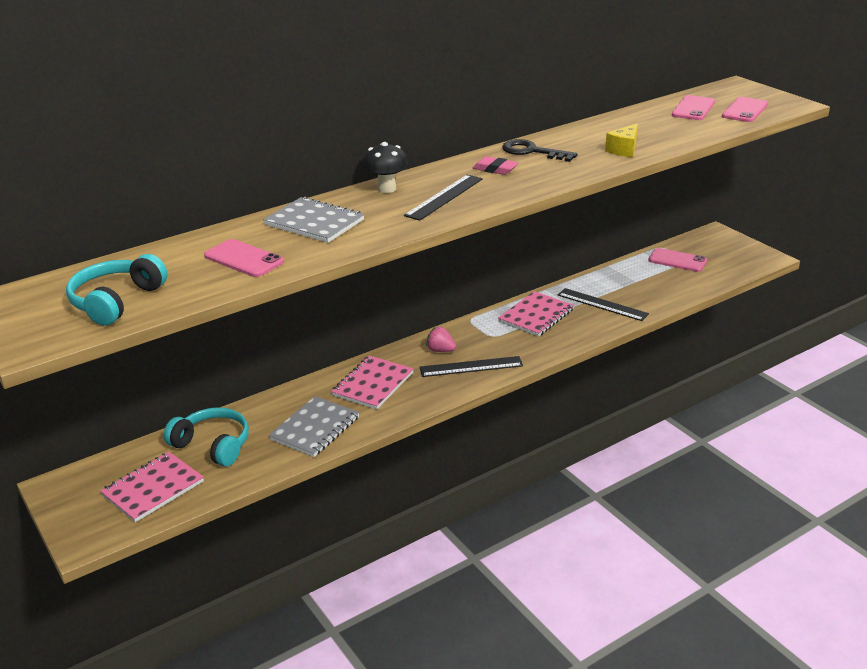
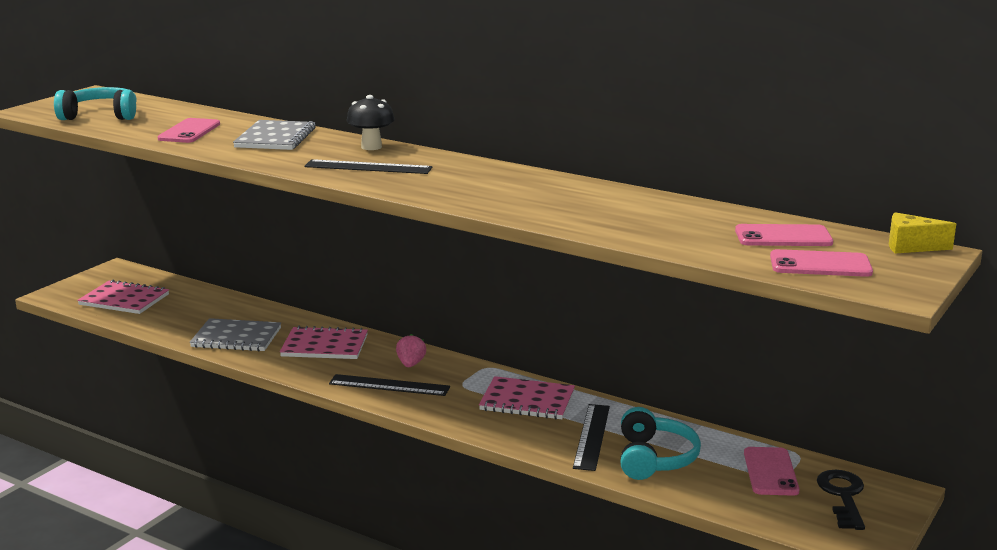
camera: 65 degrees right, 10 degrees down
(212, 445) = (192, 305): turquoise headphones -> turquoise headphones (654, 458)
(471, 366) = (389, 385): black ruler -> black ruler turned 45 degrees counterclockwise
(495, 169) = (459, 175): pink eraser -> none
(532, 151) = (528, 182): black key -> black key (843, 496)
(624, 150) = (580, 218): yellow cheese -> yellow cheese (911, 246)

